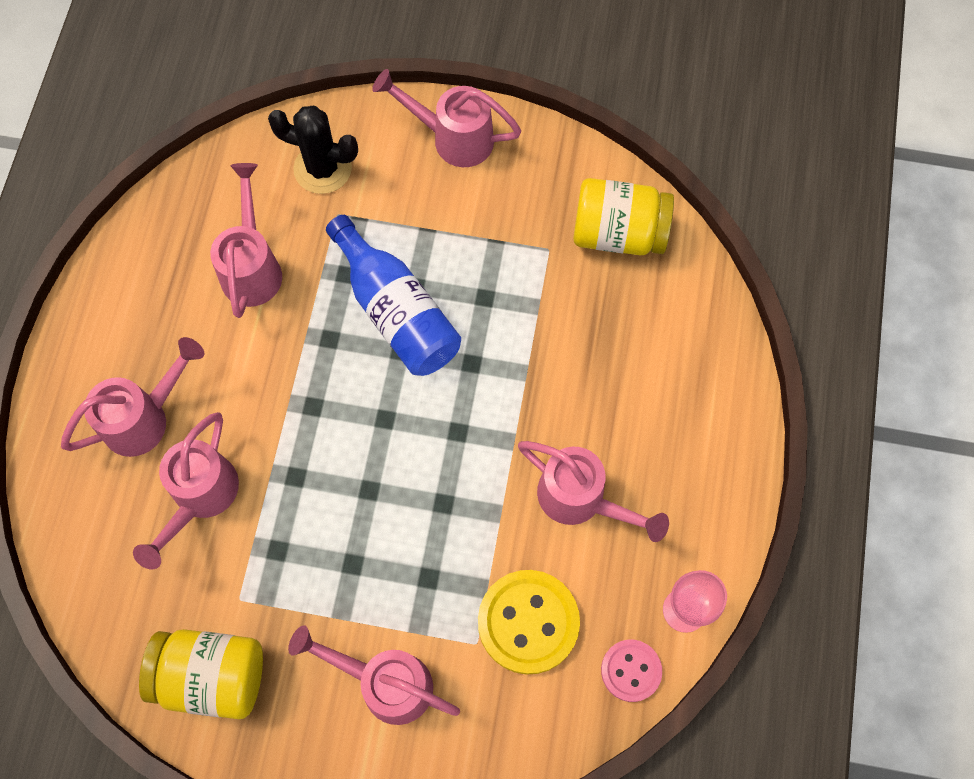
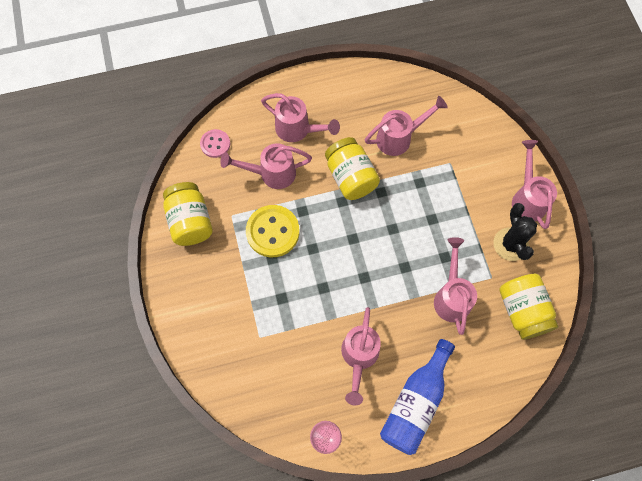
camera: 65 degrees right, 0 degrees up
(278, 373) = (351, 177): none -> yellow jar
(322, 169) = (471, 143): black cactus -> black cactus (510, 244)
(385, 682) = (221, 301): pink watering can -> pink watering can (451, 296)
(396, 311) = (413, 217): blue bottle -> blue bottle (416, 403)
(528, 622) = (281, 358): yellow button -> yellow button (272, 232)
(631, 670) = (280, 423): pink button -> pink button (215, 144)

